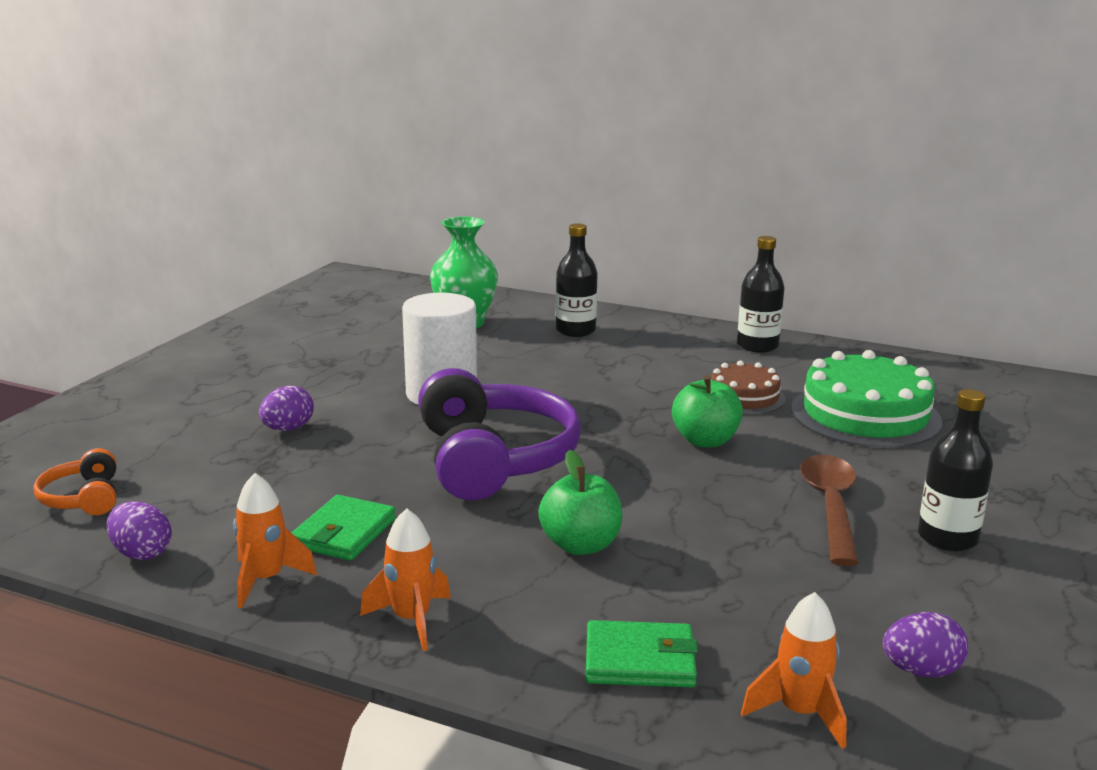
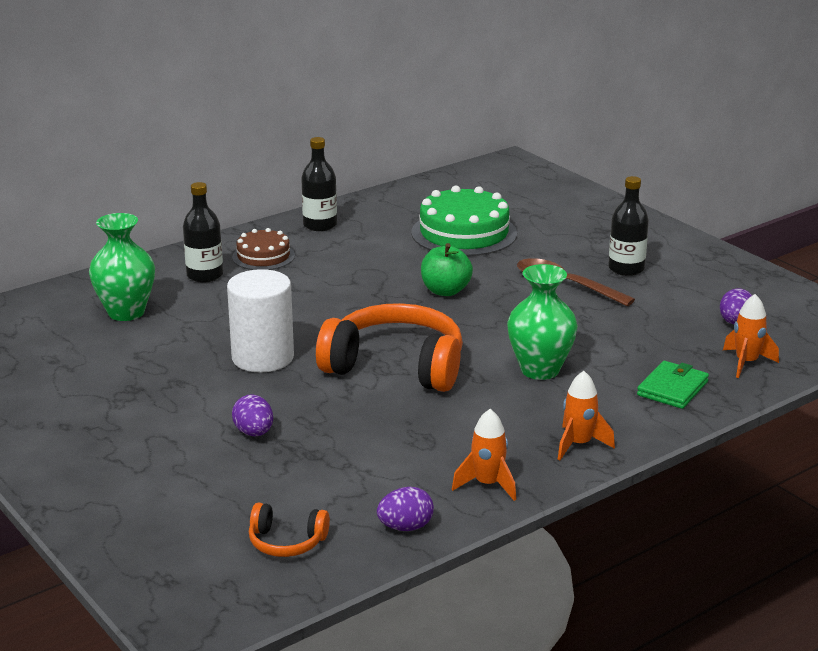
camera: 60 degrees left, 5 degrees up
(344, 533) = (449, 444): green wallet -> none
(493, 459) = (395, 366): purple headphones -> orange headphones
(580, 545) = (540, 370): green apple -> green vase
(744, 397) = (396, 258): brown cake -> brown cake (263, 256)

